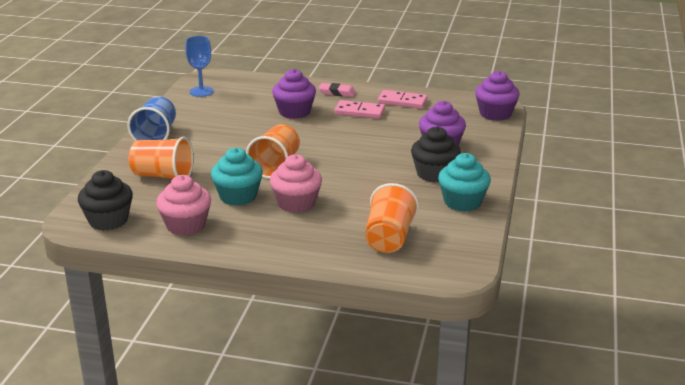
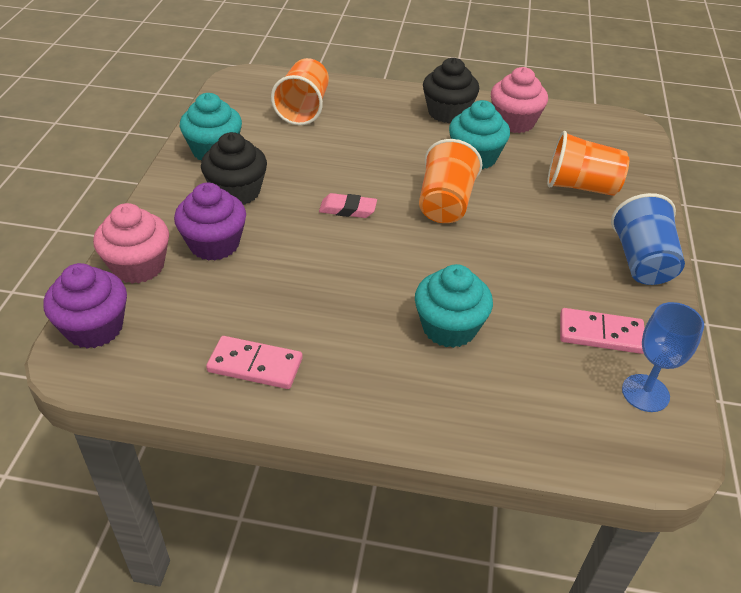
camera: 175 degrees right, 15 degrees up
(108, 220) = (597, 127): black cupcake -> black cupcake (447, 112)
(294, 112) = (449, 327): purple cupcake -> turquoise cupcake
(296, 203) = (405, 148): pink cupcake -> pink cupcake (138, 266)
(337, 93) = (381, 395): pink eraser -> pink eraser (348, 209)
(359, 112) = (335, 330): pink domino -> pink domino (601, 334)

